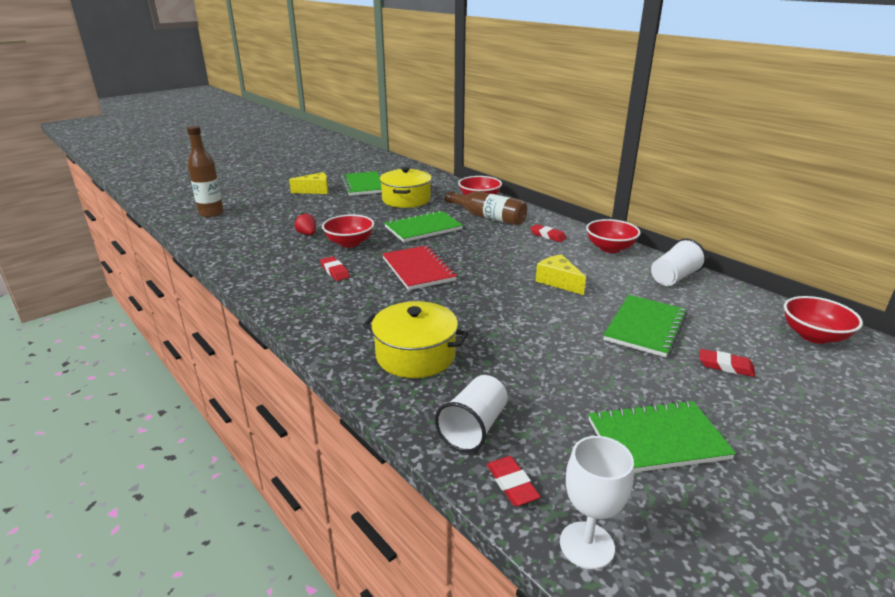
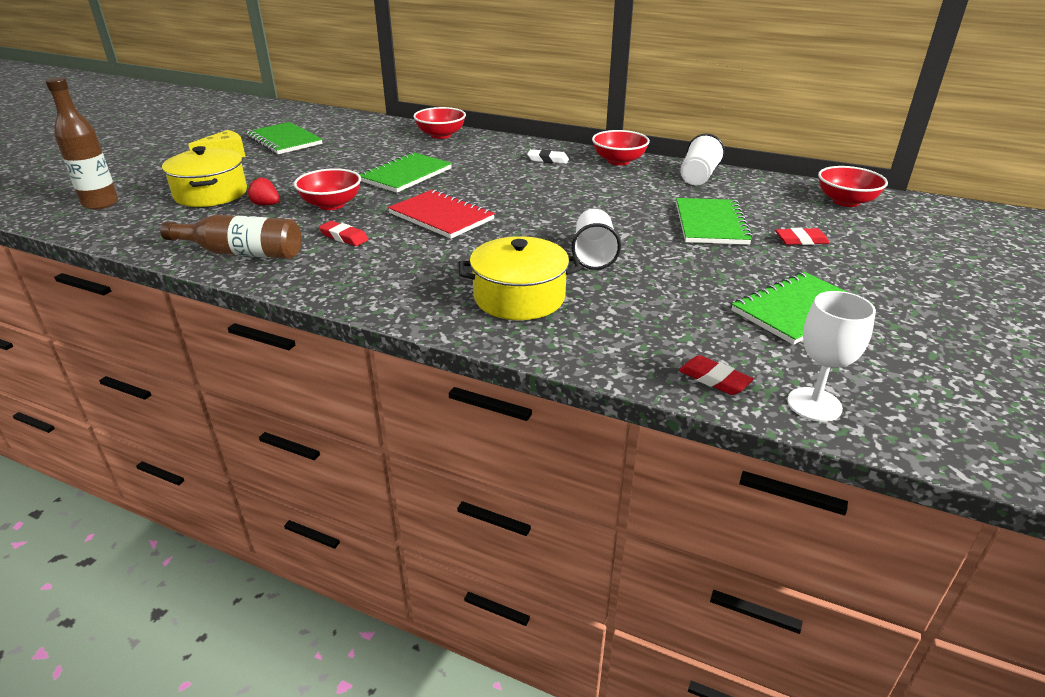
camera: 25 degrees left, 5 degrees up
(406, 199) = (355, 148): yellow pot -> yellow pot (211, 194)
(473, 428) = (638, 345): white cup -> white cup (593, 255)
(488, 217) = (468, 152): brown bottle -> brown bottle (242, 253)
(547, 236) = (548, 160): red eraser -> white eraser
(558, 282) = (597, 200): yellow cheese -> none

